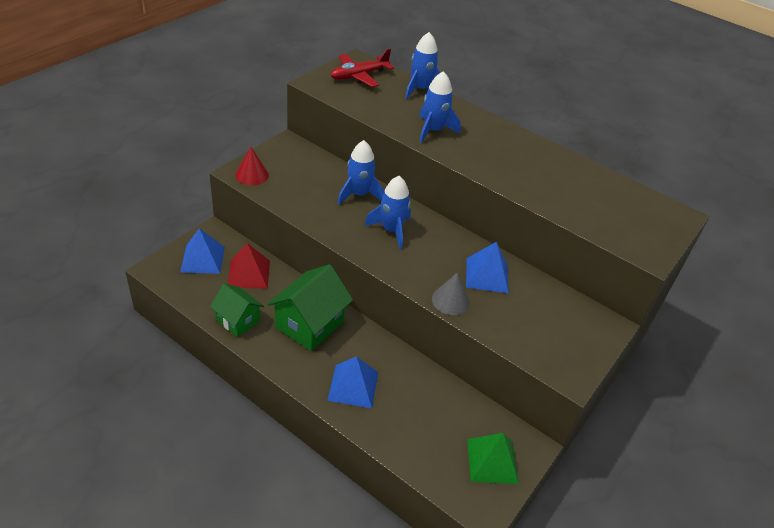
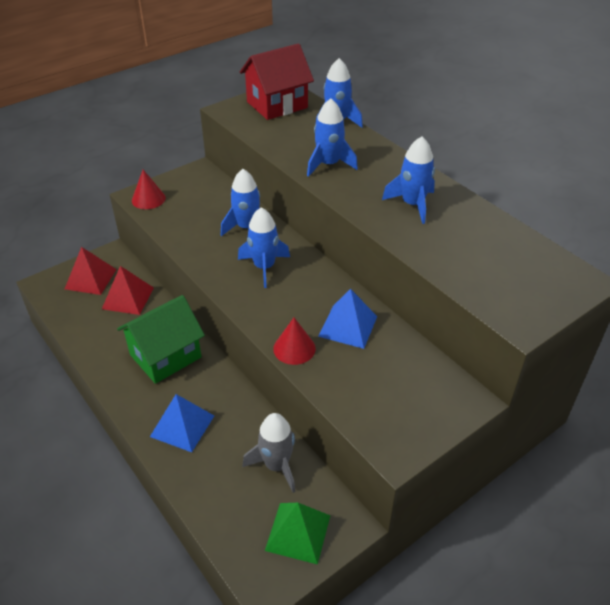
camera: 20 degrees right, 0 degrees up
(202, 259) = (90, 279): blue pyramid -> red pyramid
(238, 320) = (97, 342): green house -> none
(359, 76) = (277, 105): red plane -> red house
(450, 300) = (294, 348): grey cone -> red cone
(451, 407) = (277, 465): none -> grey rocket
(521, 162) = (412, 204): none -> blue rocket

